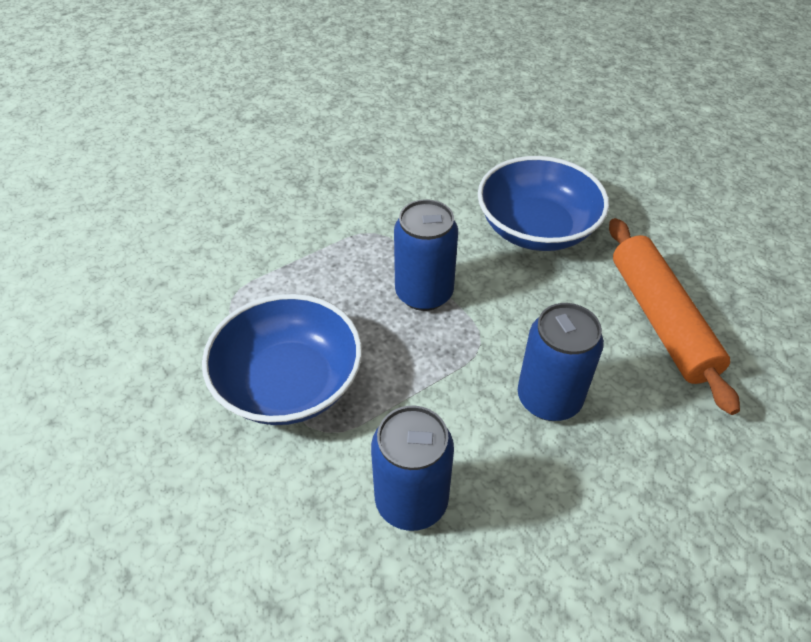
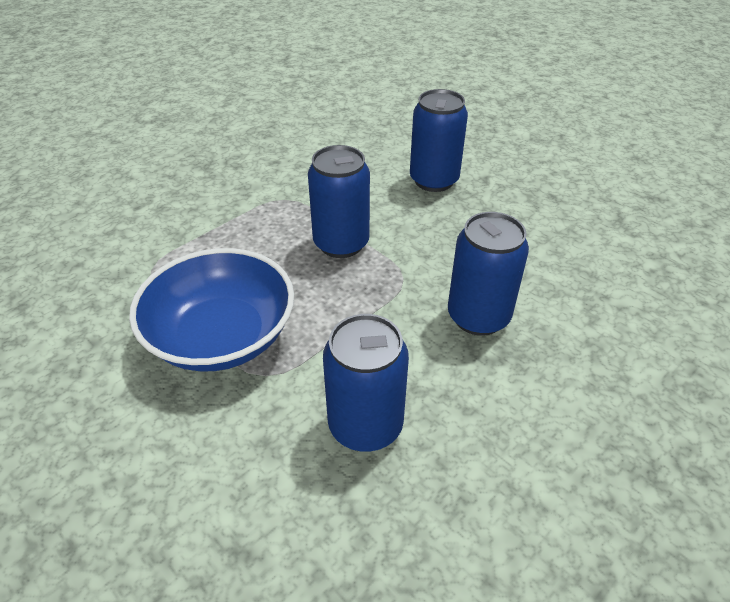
camera: 10 degrees left, 5 degrees down
(536, 228) = (434, 180): blue bowl -> blue can
(661, 320) = (562, 240): orange rolling pin -> none

